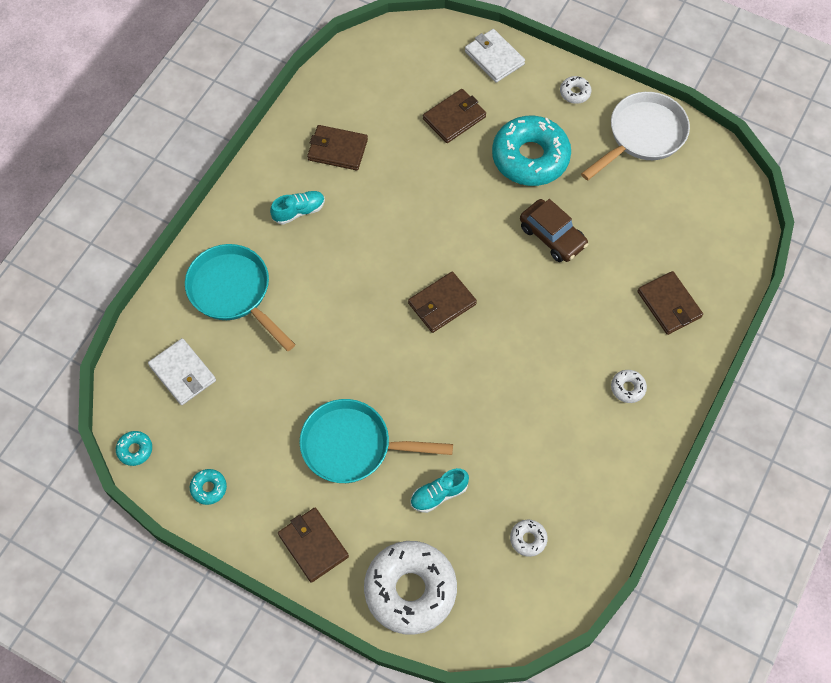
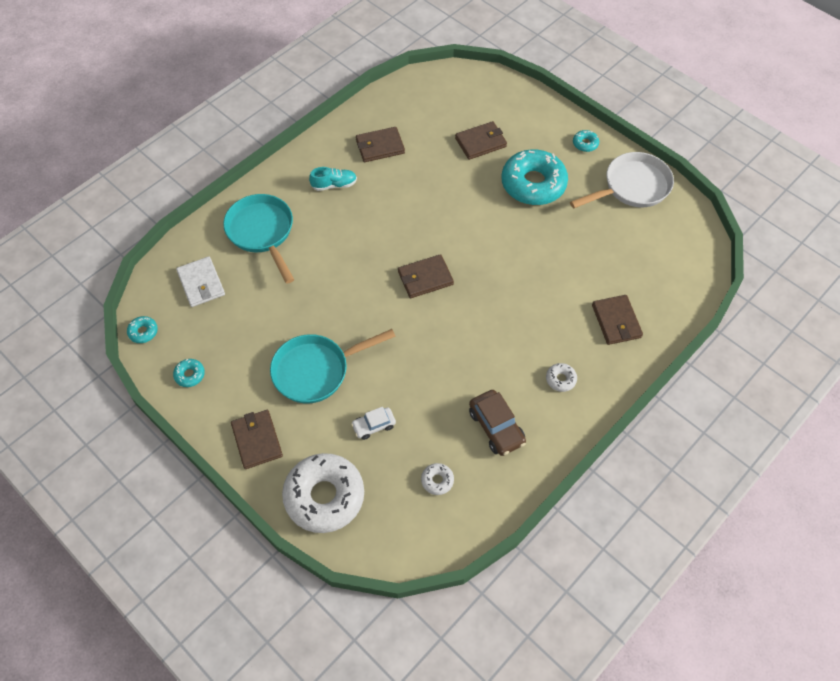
camera: 15 degrees right, 5 degrees down
(337, 150) = (380, 146): brown wallet -> brown wallet turned 45 degrees counterclockwise
(353, 446) = (316, 370): turquoise pan -> turquoise pan turned 45 degrees counterclockwise
(439, 494) = (374, 425): turquoise shoe -> white car
(494, 58) = (527, 105): white wallet -> none
(552, 236) = (533, 247): brown car -> brown car (496, 427)
(575, 93) = (585, 144): white donut -> turquoise donut

